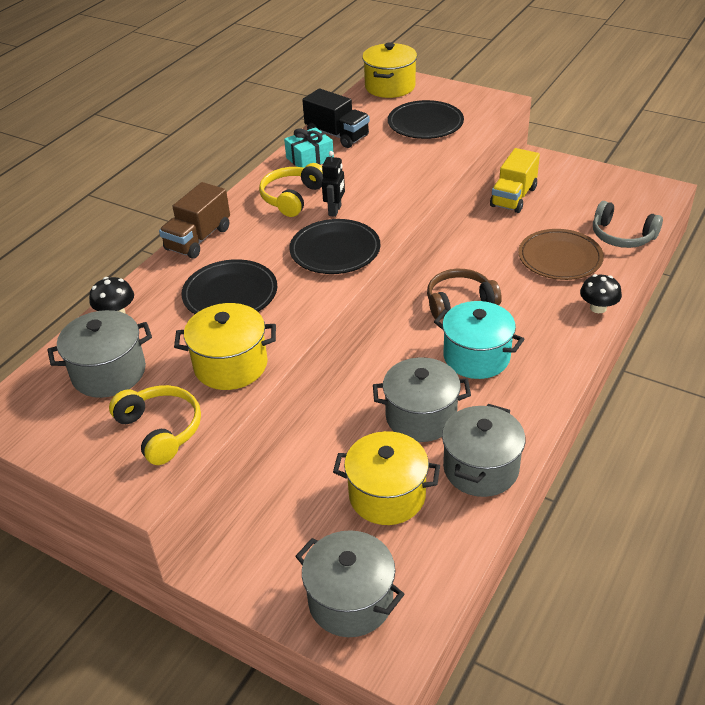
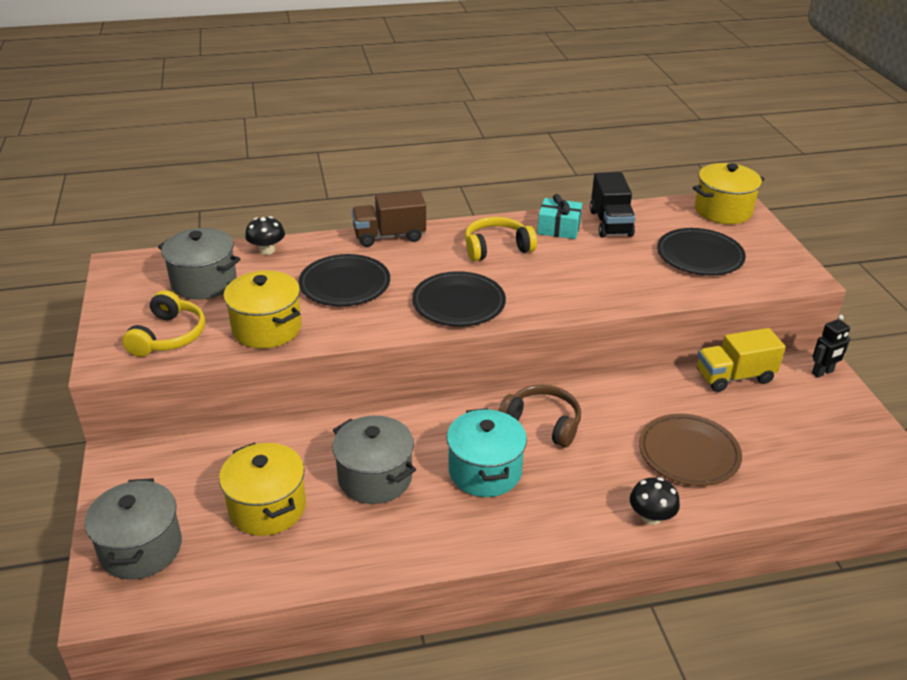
camera: 45 degrees right, 5 degrees down
(335, 210) = (509, 276): black robot -> black robot (822, 372)
(481, 468) = (351, 548): grey pot -> none
(622, 236) = (784, 479): grey headphones -> none

